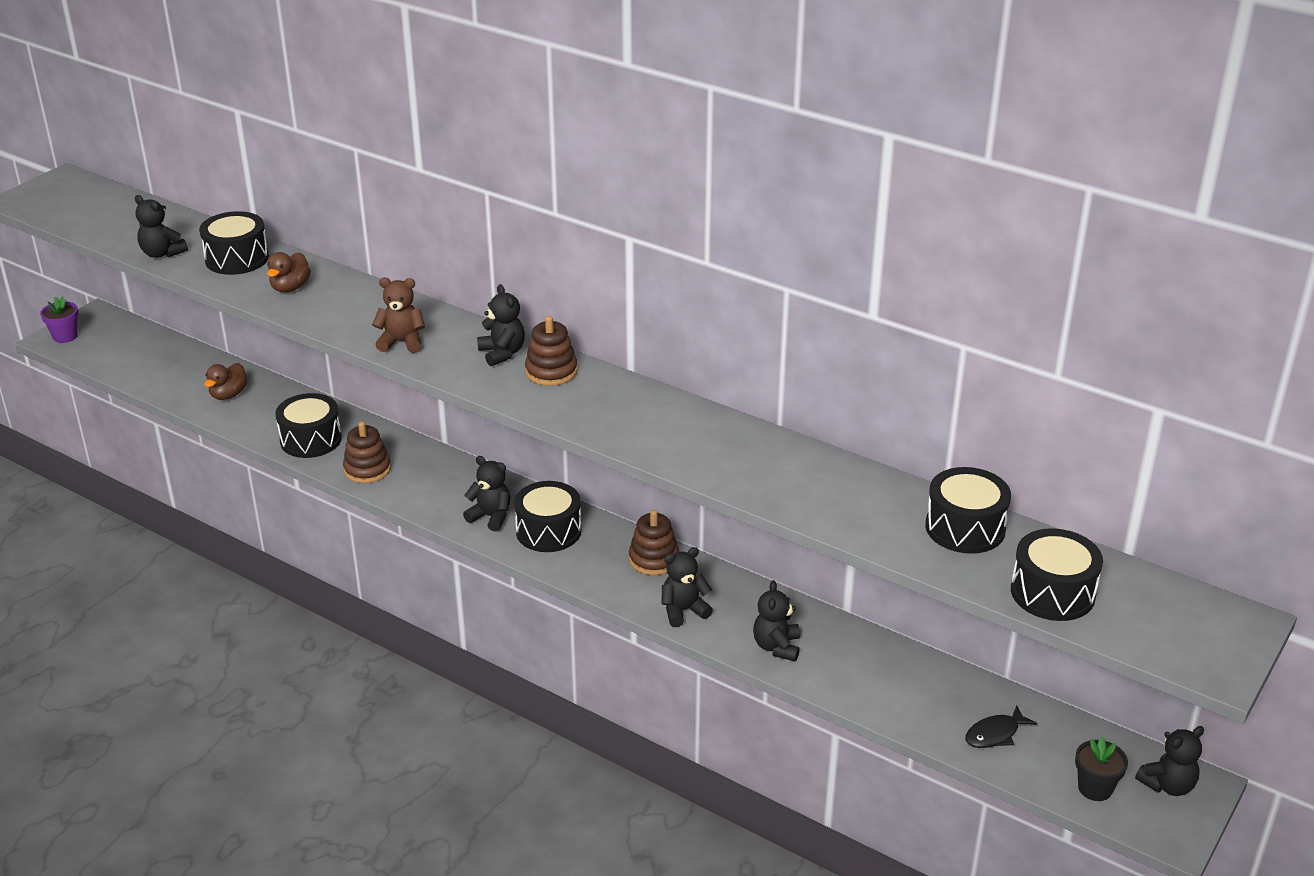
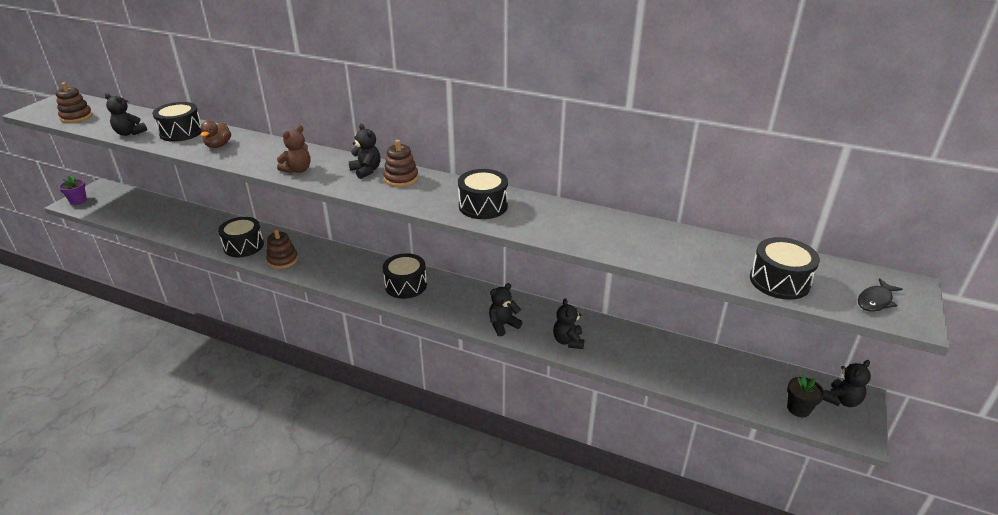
camera: 10 degrees left, 0 degrees up
(228, 395) = (187, 225): brown duck -> none
(402, 342) = (297, 170): brown teddy bear -> brown teddy bear turned 135 degrees clockwise
(491, 517) = (367, 280): black teddy bear -> none
(653, 559) = (476, 295): brown stacking toy -> brown stacking toy (76, 117)
(965, 528) = (703, 246): black drum -> black drum (483, 206)
(995, 734) = (723, 381): black fish -> black fish (875, 301)

